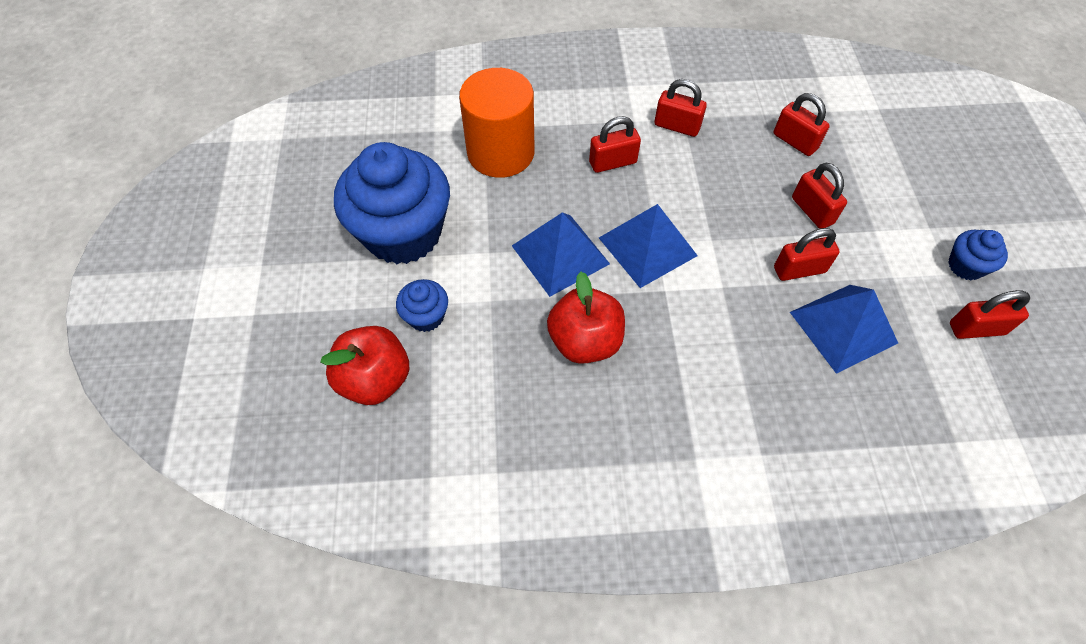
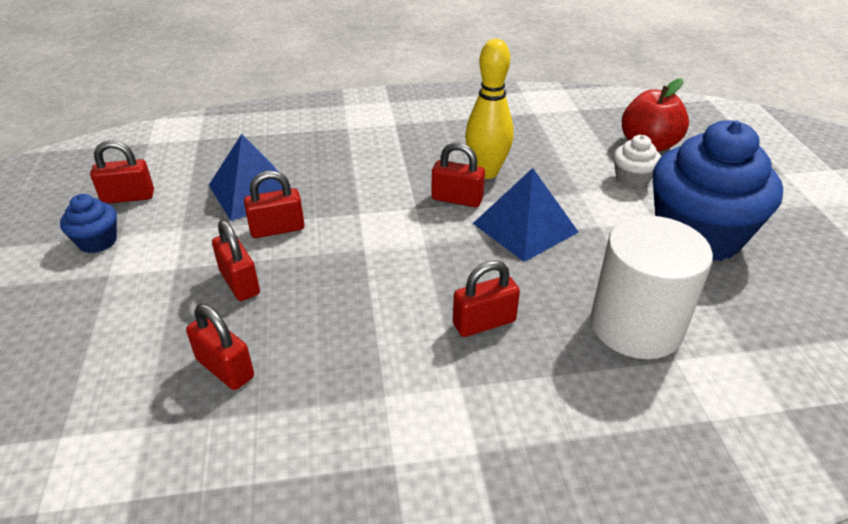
camera: 175 degrees right, 20 degrees down
(426, 316) = (632, 179): blue cupcake -> white cupcake
(501, 152) = (636, 326): orange cylinder -> white cylinder
(585, 341) = (486, 172): red apple -> yellow bowling pin
(647, 246) = (434, 239): blue pyramid -> none
(677, 126) = (396, 381): red padlock -> red padlock (457, 199)

